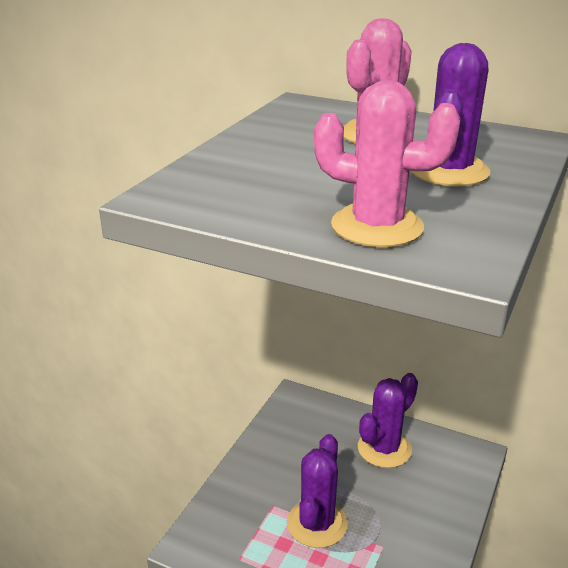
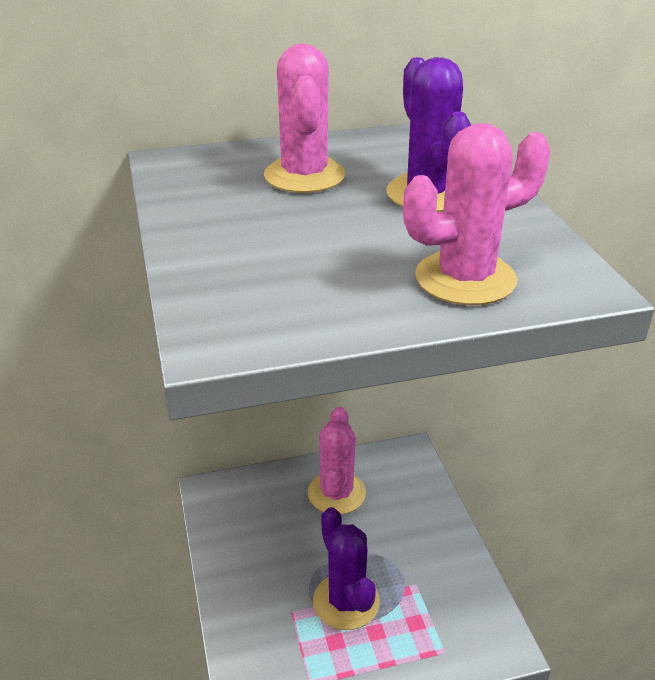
camera: 40 degrees left, 5 degrees up
(384, 449) = (336, 493): purple cactus -> pink cactus

